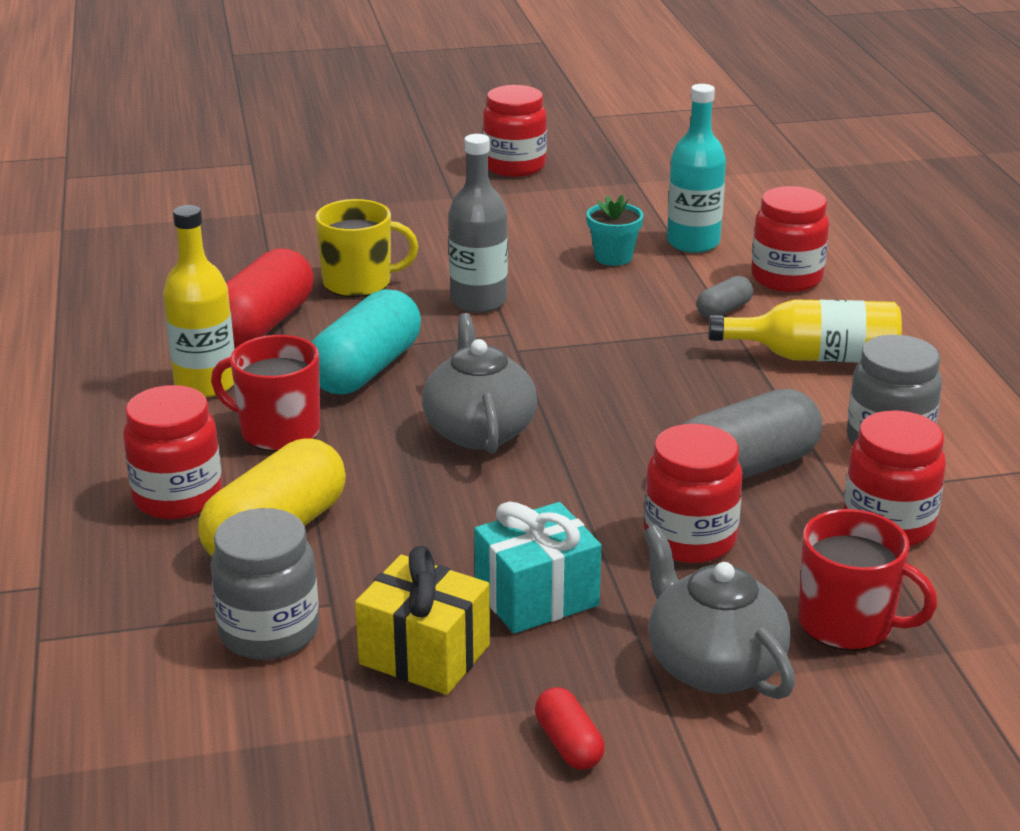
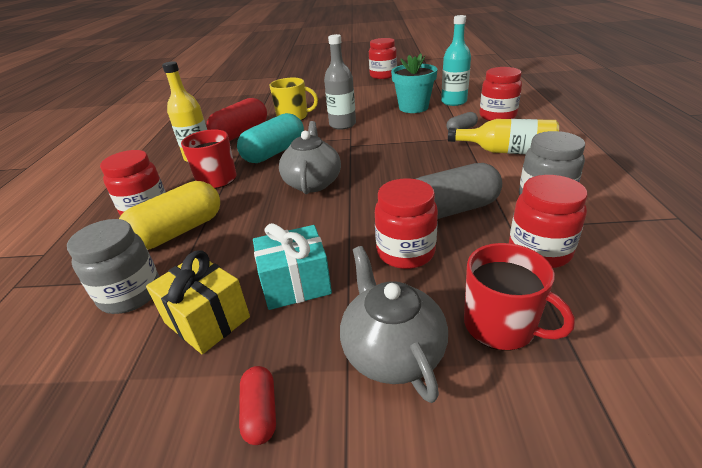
camera: 15 degrees right, 5 degrees up
(613, 257) = (413, 107): turquoise flower pot -> turquoise flower pot, size x1.64

